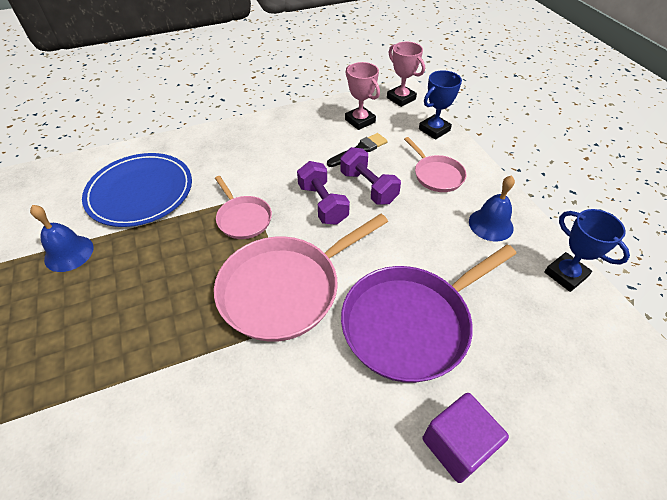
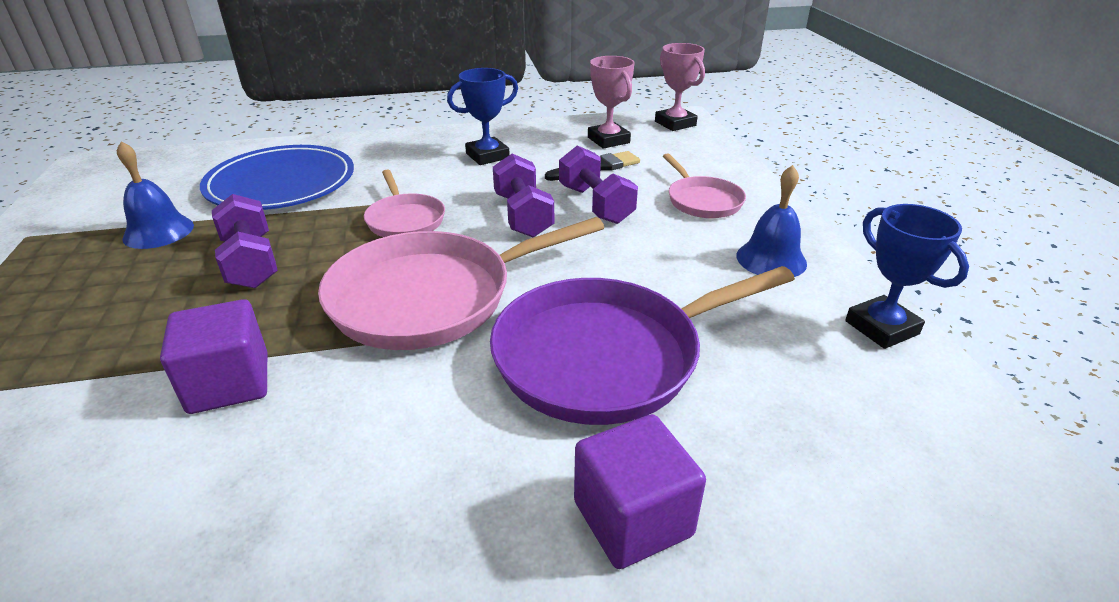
camera: 10 degrees right, 15 degrees down
(150, 274) = (251, 262): none -> purple dumbbell
(179, 384) = (229, 383): none -> purple cube
(434, 130) = (713, 156): blue trophy -> blue trophy (487, 156)

